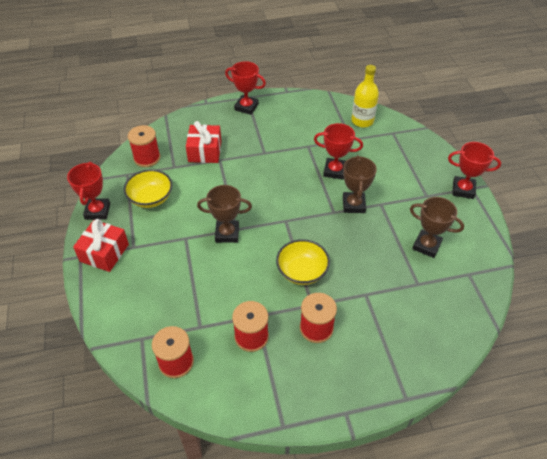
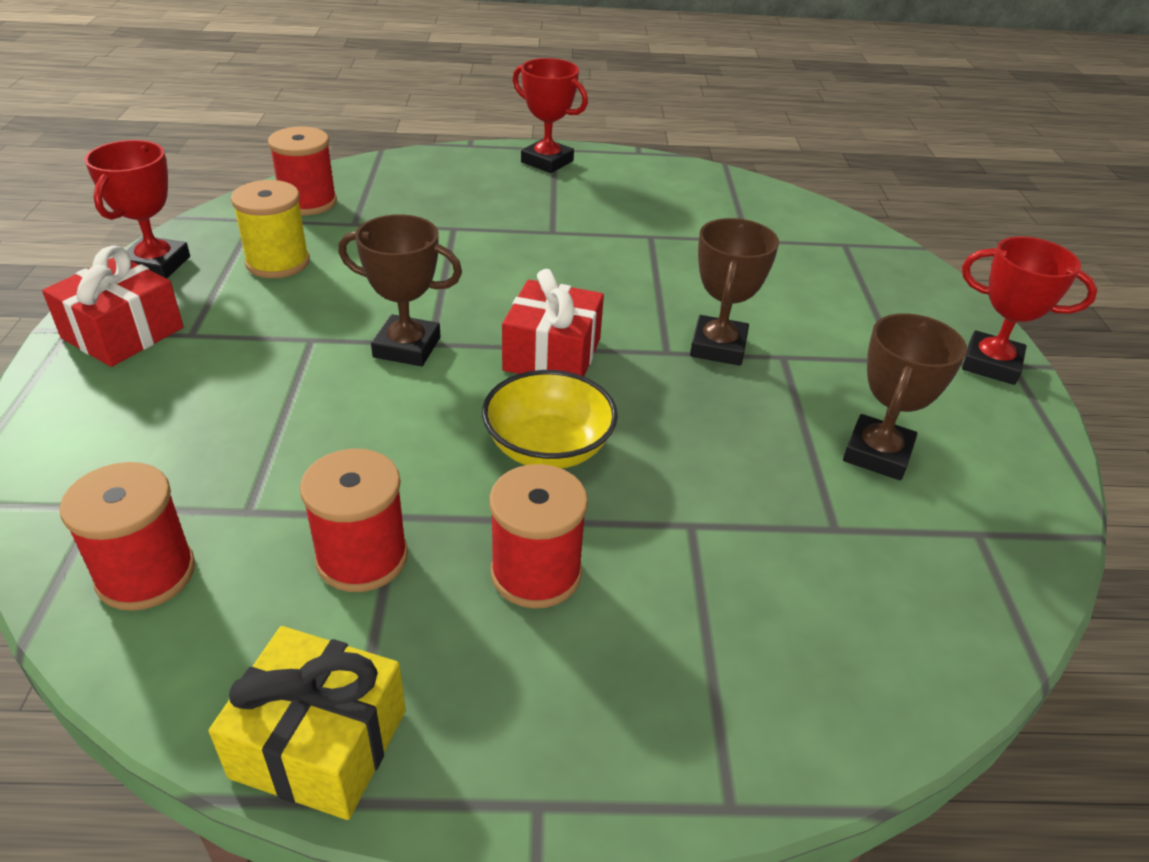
camera: 10 degrees right, 10 degrees down
(151, 198) = (278, 262): yellow bowl -> yellow spool
(205, 151) = (430, 211): red gift -> red gift (552, 354)
(267, 409) = (319, 743): none -> yellow gift
(334, 171) = (694, 283): red trophy -> none
(362, 121) = (782, 216): yellow bottle -> none
(426, 246) = (877, 454): brown trophy -> brown trophy turned 75 degrees clockwise

